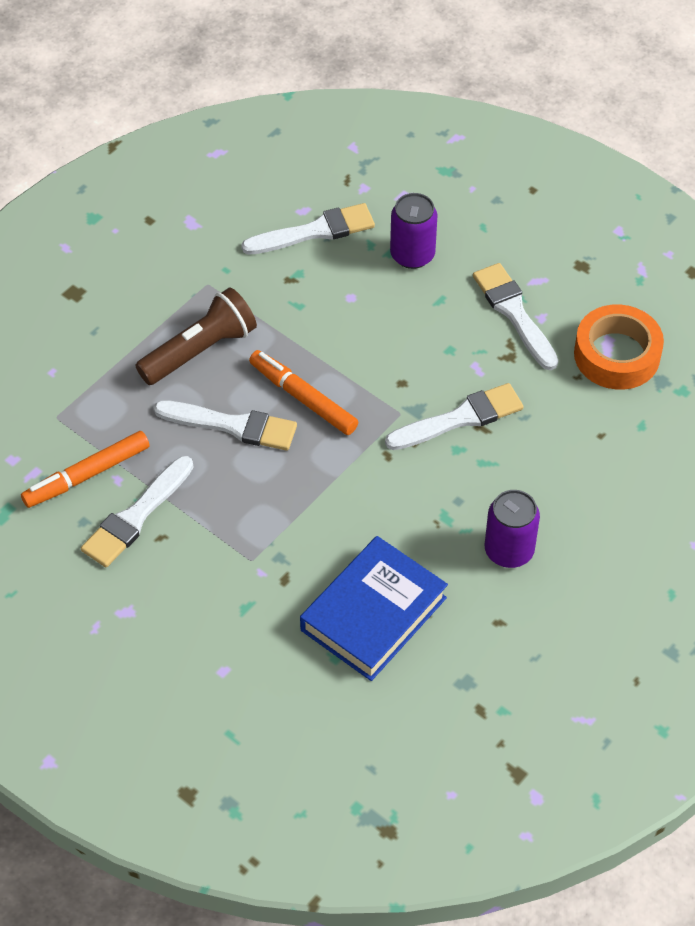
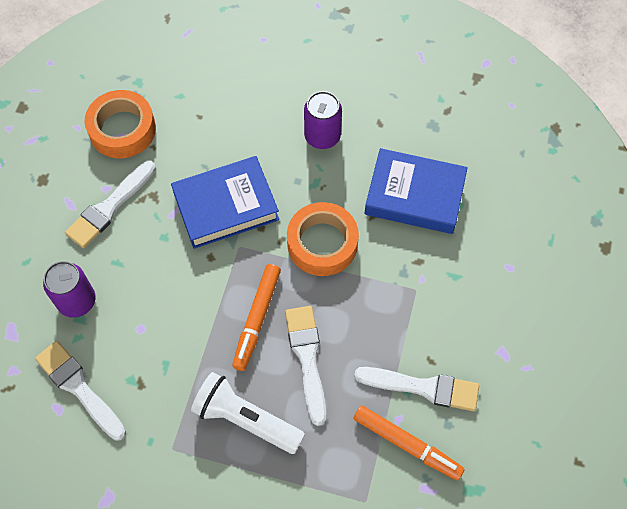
camera: 115 degrees left, 10 degrees up
(200, 350) = (245, 419): brown flashlight -> white flashlight
(361, 492) = (322, 243): none -> orange tape
(460, 418) = (226, 206): white brush -> blue book

